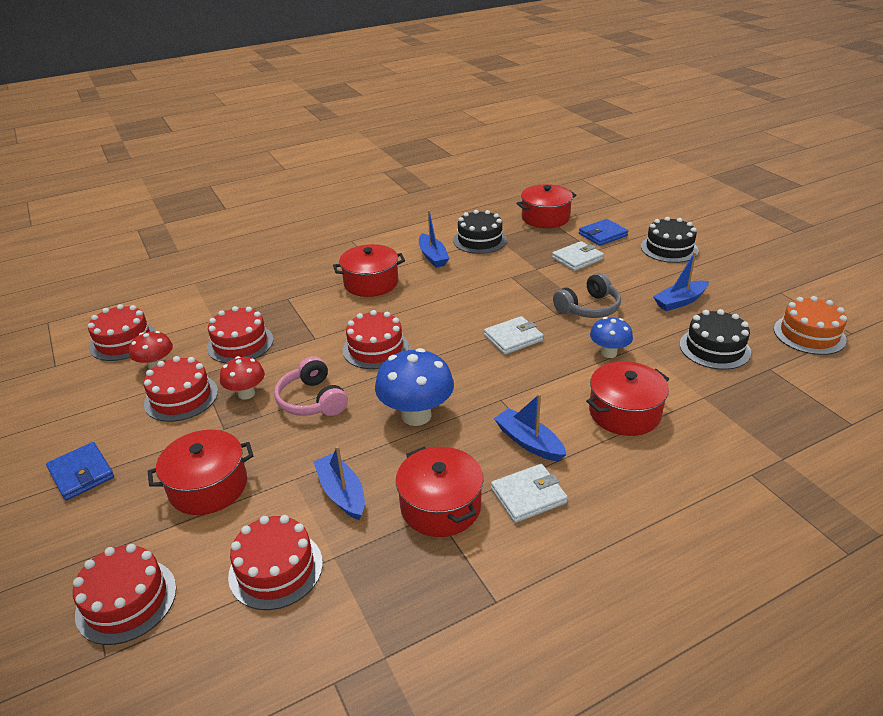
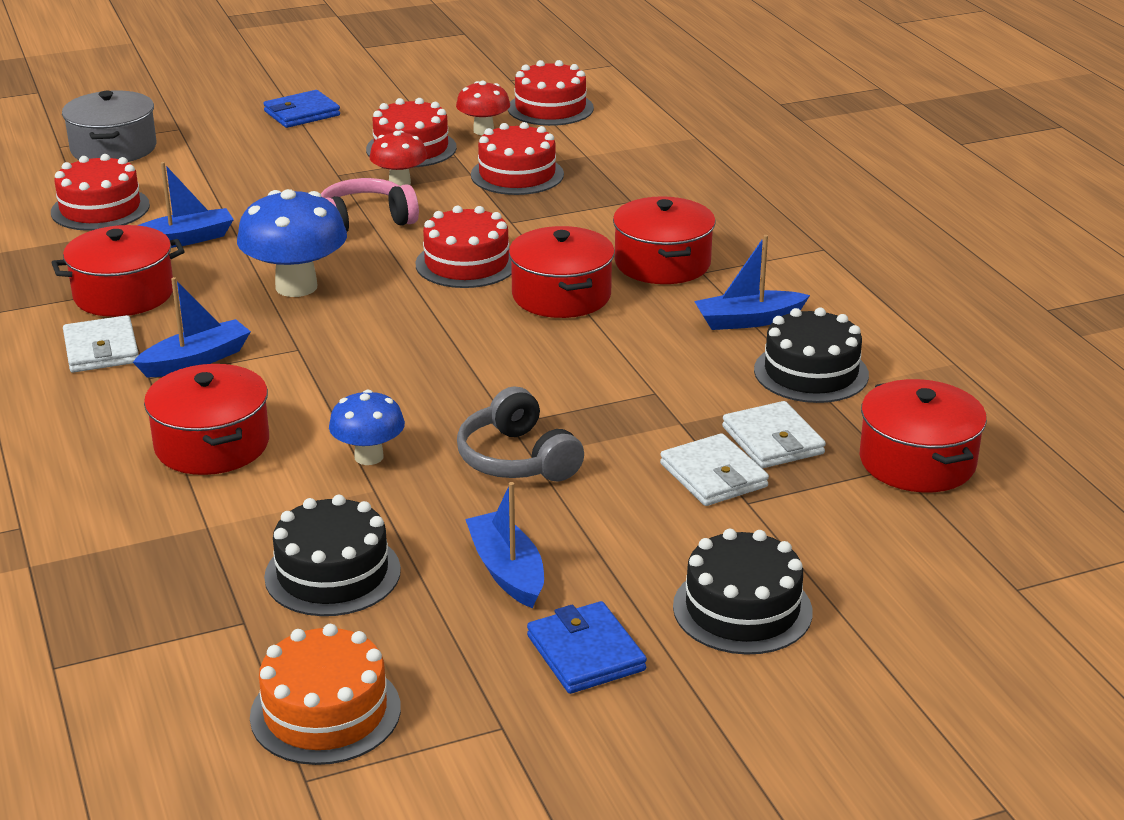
camera: 95 degrees right, 5 degrees down
(126, 600) = (113, 148): red cake -> grey pot
(208, 486) = (242, 172): red pot -> red pot (561, 295)
(513, 338) = (449, 374): white wallet -> white wallet (772, 440)
(602, 235) = (823, 526): blue wallet -> blue wallet (585, 653)

